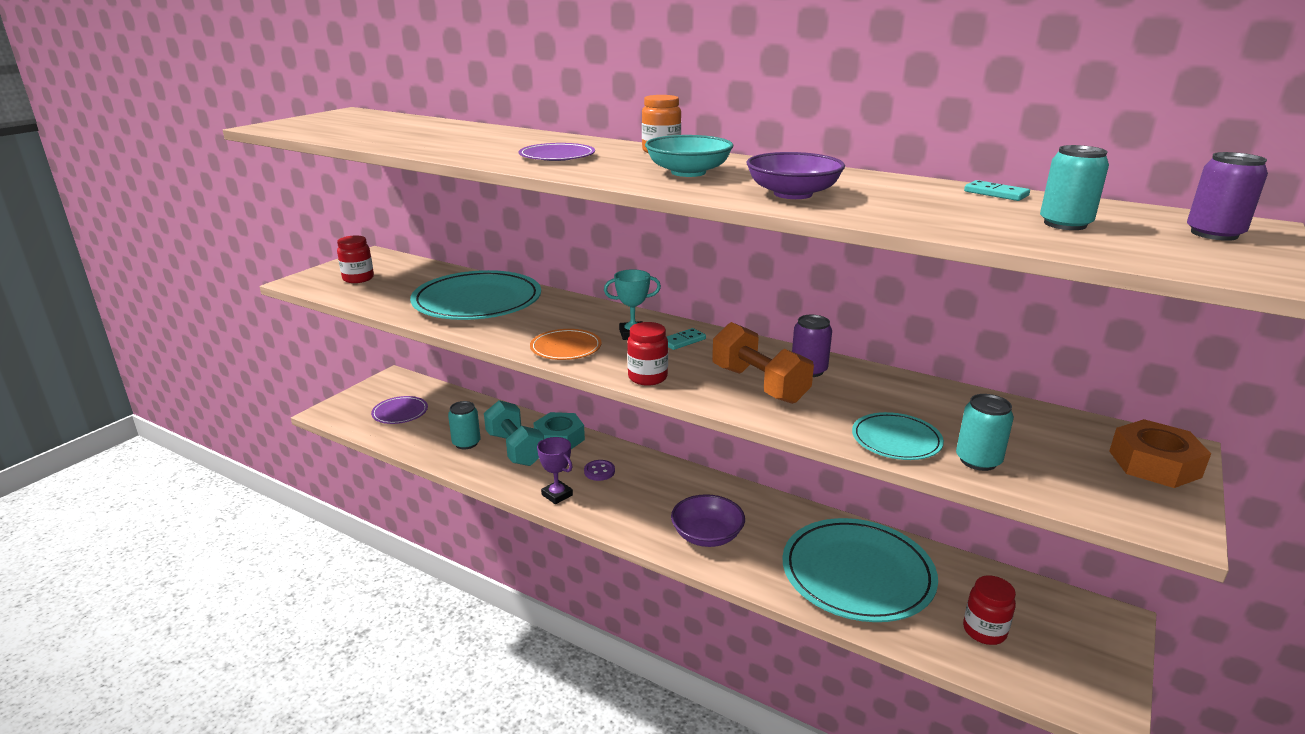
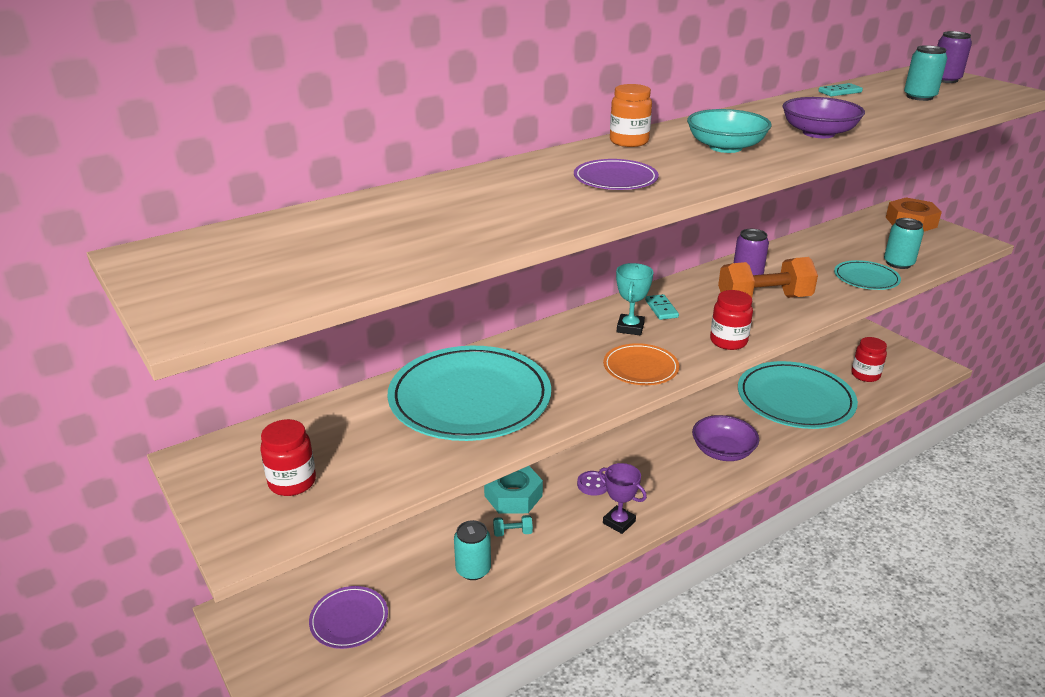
camera: 65 degrees left, 5 degrees up
(515, 449) = (512, 532): turquoise dumbbell -> turquoise dumbbell, size x0.41
(557, 495) = (619, 522): purple trophy -> purple trophy turned 60 degrees clockwise

